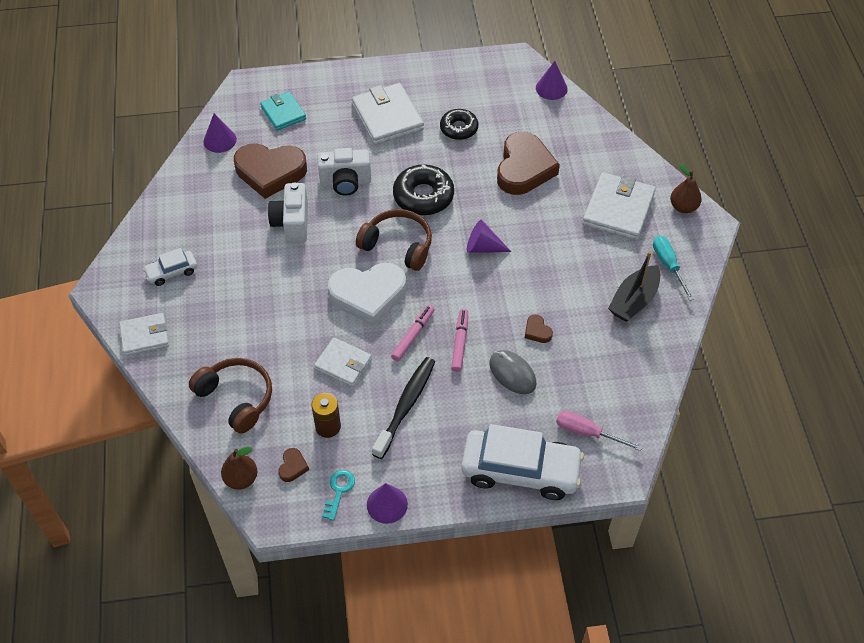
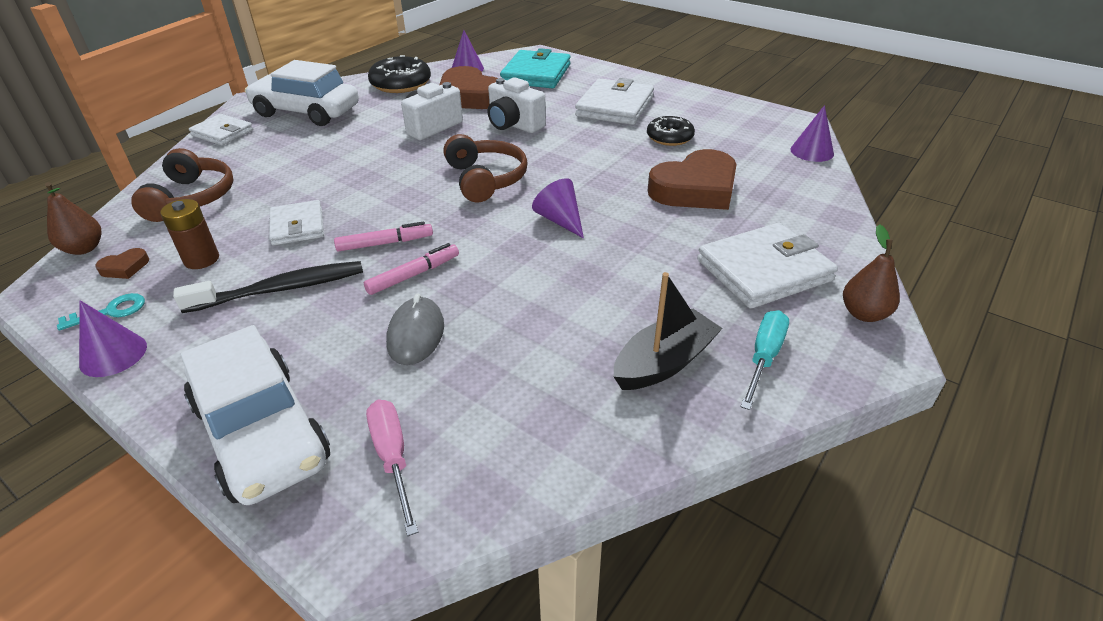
camera: 45 degrees right, 15 degrees down
(172, 272) = (306, 112): white car -> white car, size x2.05
(283, 113) = (536, 74): turquoise wallet -> turquoise wallet, size x1.62
(368, 295) = (402, 196): white heart -> none
(423, 196) = (564, 161): black donut -> black donut (401, 84)
(537, 331) = (503, 316): brown heart -> none
(634, 300) = (664, 363): black boat -> black boat turned 150 degrees clockwise

